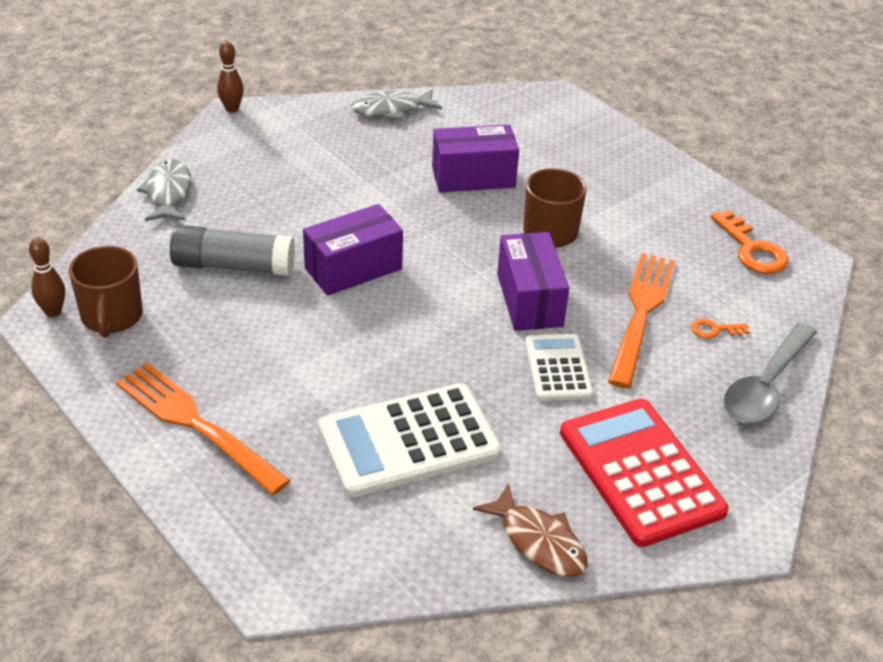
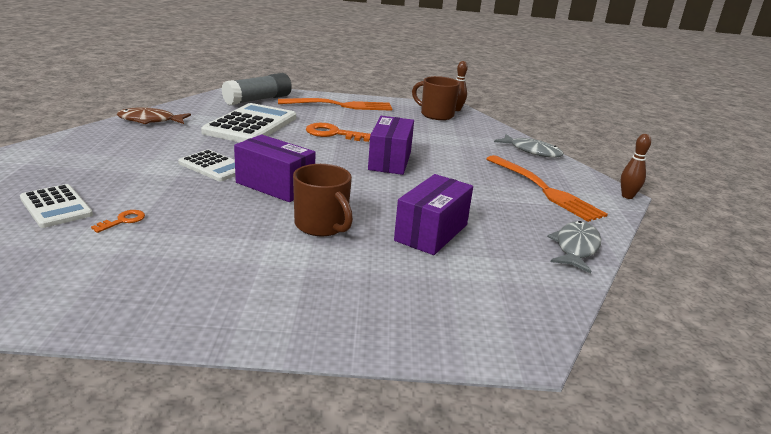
camera: 130 degrees right, 15 degrees down
(233, 266) = (438, 141): grey glue stick -> grey glue stick (258, 100)
(640, 472) = (118, 150): red calculator -> none
(641, 313) = (191, 208): orange fork -> orange fork (544, 189)
(752, 249) = (133, 294): orange key -> orange key (333, 134)
(766, 386) = (56, 207): grey spoon -> white calculator

